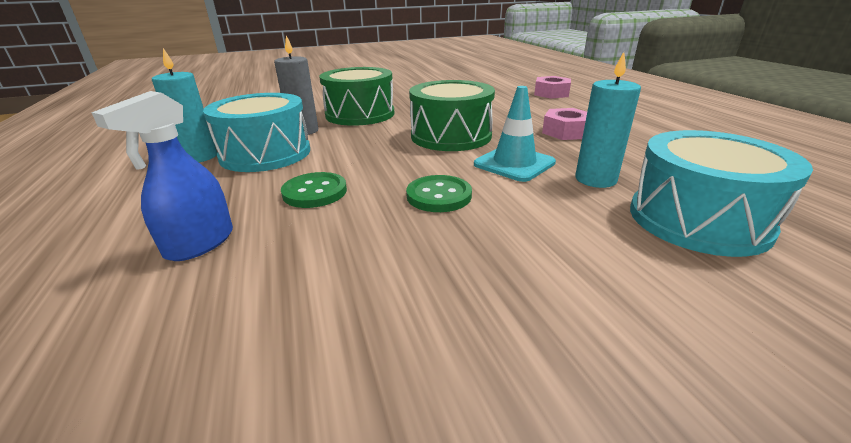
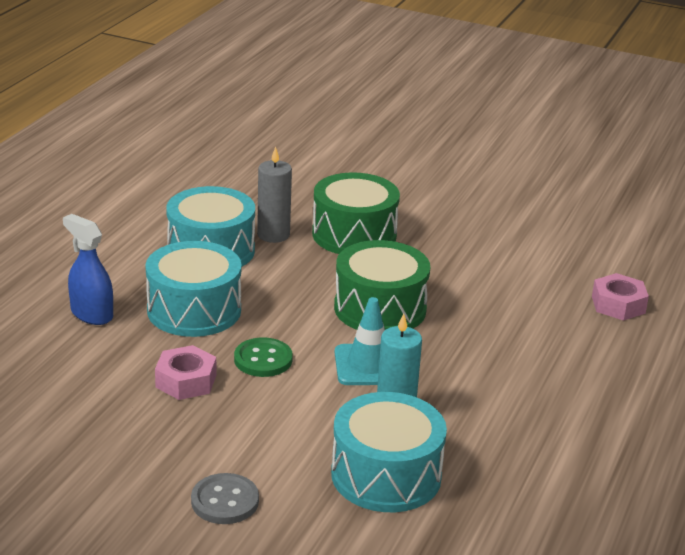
camera: 40 degrees right, 0 degrees up
(199, 157) = (164, 229): turquoise candle -> none
(200, 243) = (91, 314): blue spray bottle -> blue spray bottle turned 60 degrees clockwise
(315, 192) = (194, 310): green button -> turquoise drum
(566, 132) = (492, 361): pink nut -> pink nut (186, 381)
(691, 345) = (225, 501): none -> grey button

